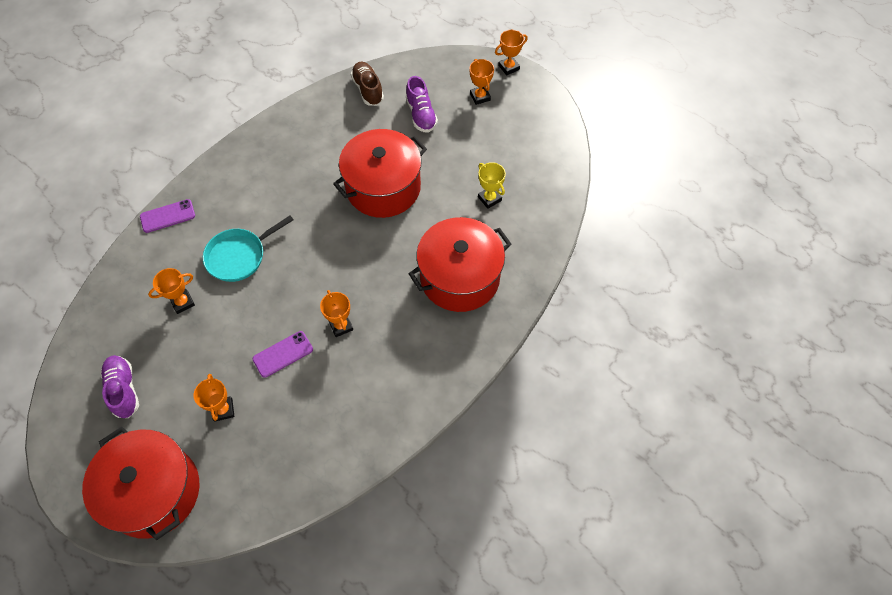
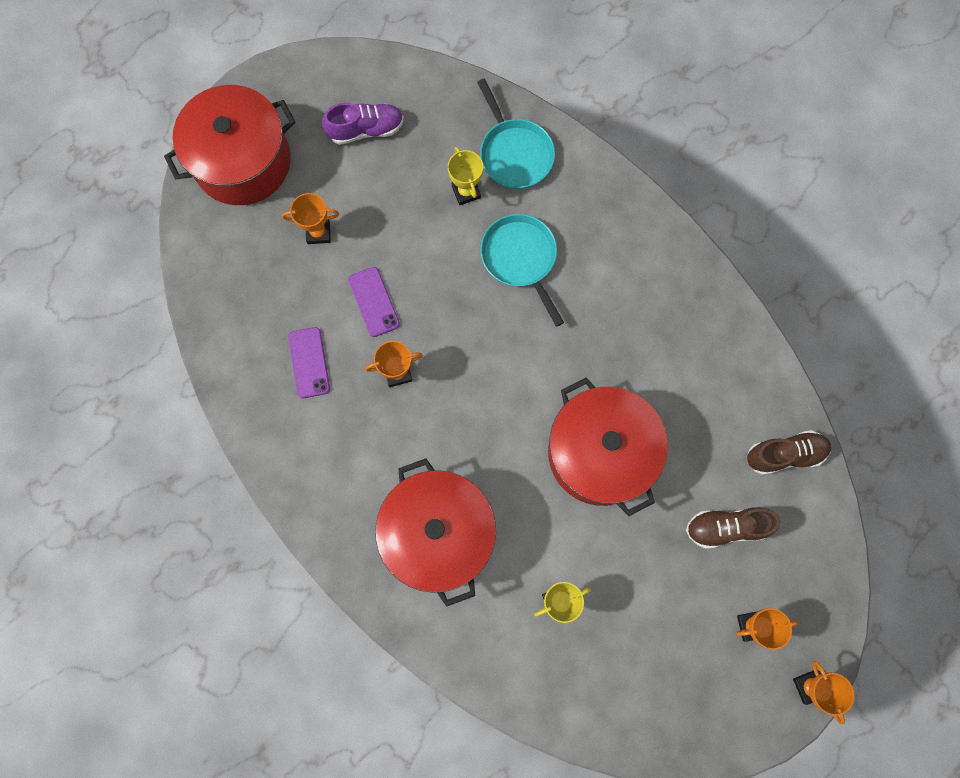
camera: 100 degrees right, 15 degrees up
(148, 273) = (514, 153): none -> turquoise pan
(167, 216) = (596, 176): purple phone -> purple phone (309, 362)
(182, 302) = (466, 192): orange trophy -> yellow trophy
(421, 115) = (726, 527): purple shoe -> brown shoe

